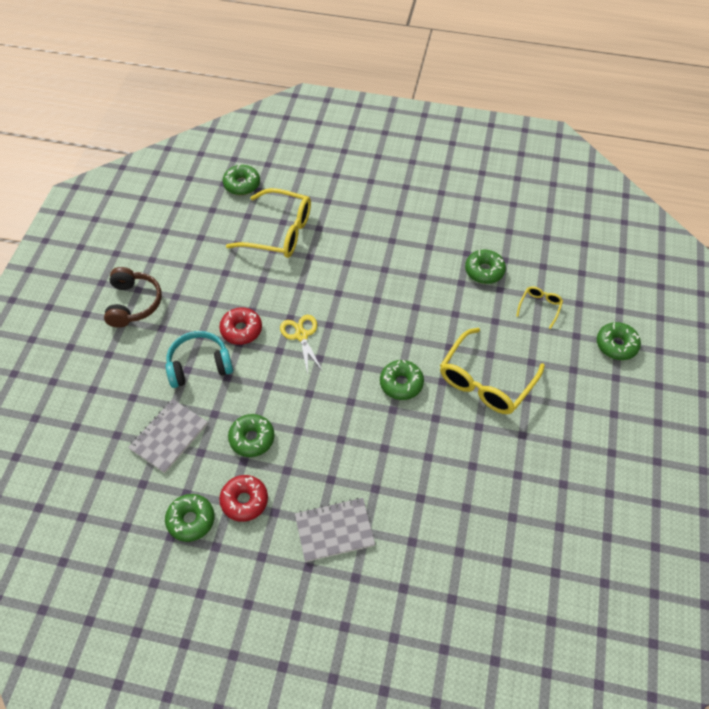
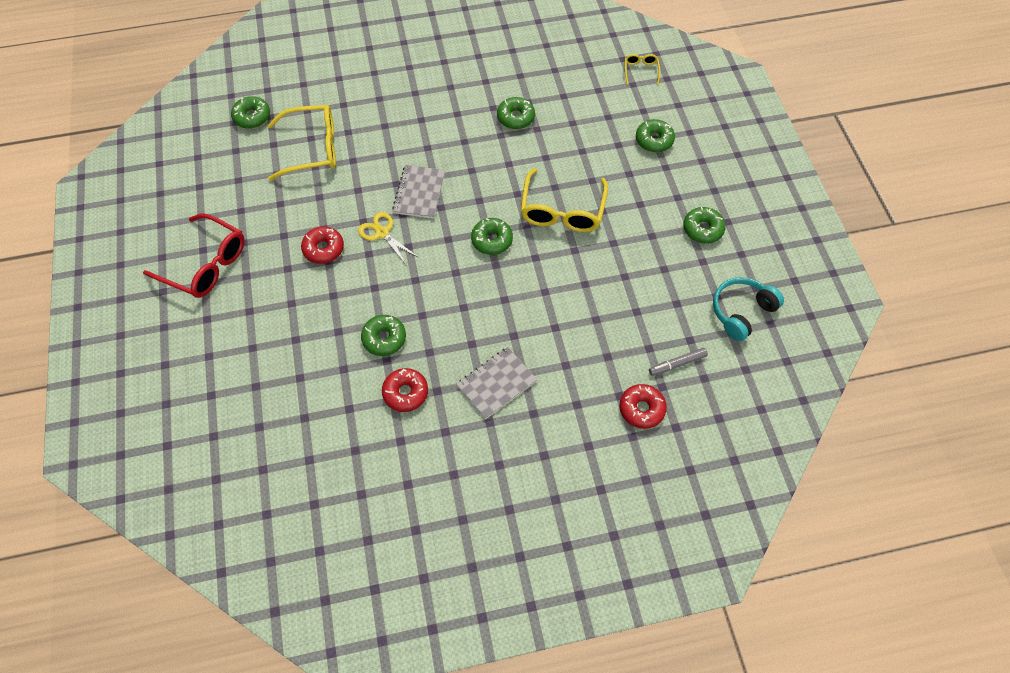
camera: 25 degrees left, 5 degrees up
(133, 303) = (205, 264): brown headphones -> red glasses
(169, 436) = (306, 367): grey notebook -> grey notebook (419, 193)
(191, 520) = (366, 429): green donut -> green donut (702, 229)
(199, 365) = (301, 295): turquoise headphones -> turquoise headphones (741, 312)
(468, 624) = (641, 409): none -> red donut
(529, 592) = (677, 364): none -> grey marker
(539, 307) = (577, 132): yellow glasses -> yellow glasses (641, 71)

